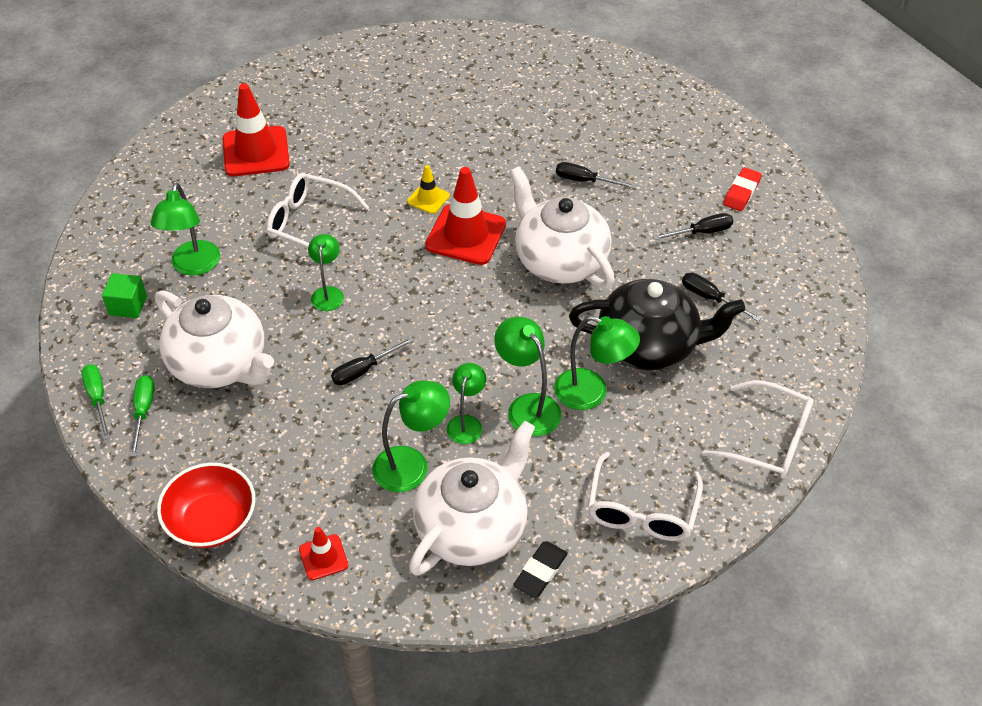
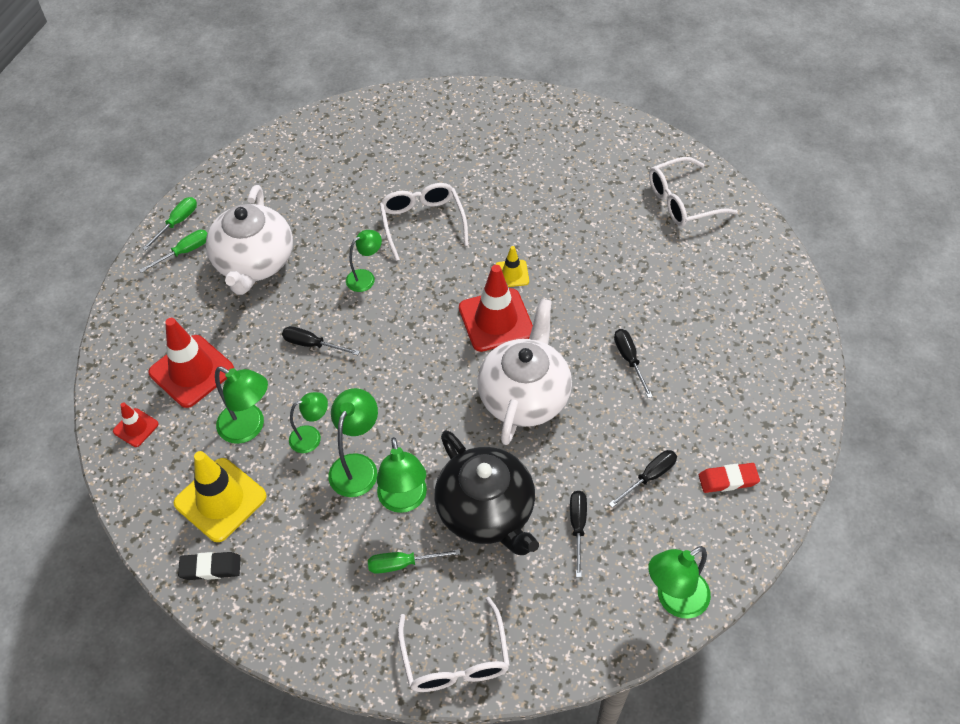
camera: 55 degrees right, 5 degrees up
(128, 305) = (264, 182): green cube -> none
(193, 266) = (326, 190): green lamp -> green lamp (674, 600)
(212, 520) = (124, 347): red bowl -> none
(256, 152) = (463, 148): red traffic cone -> red traffic cone (191, 371)
(472, 527) = (220, 500): white teapot -> yellow traffic cone
(641, 510) = (313, 603): white glasses -> white glasses (682, 201)
(652, 427) = (402, 564): none -> green screwdriver
(701, 232) = (649, 477): black screwdriver -> black screwdriver turned 75 degrees counterclockwise

